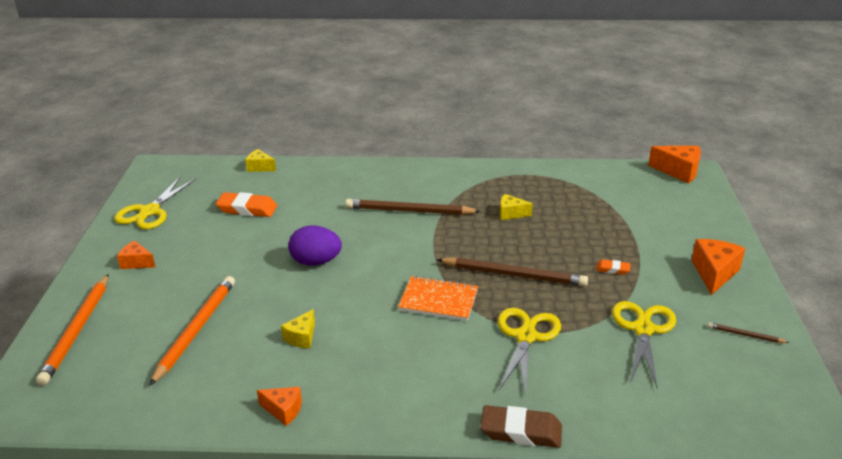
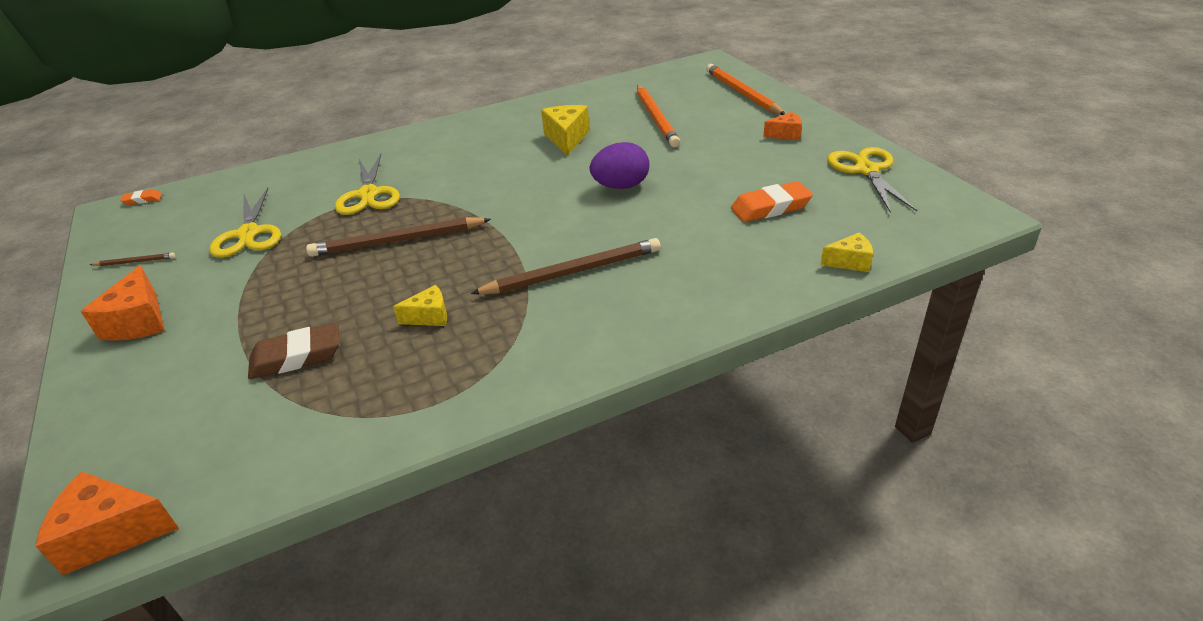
camera: 155 degrees right, 5 degrees up
(283, 410) = (535, 107): orange cheese -> none
(301, 337) = (567, 138): yellow cheese -> yellow cheese, size x1.62
(438, 300) = (467, 195): orange notebook -> none
(521, 431) = (357, 144): brown eraser -> brown eraser (297, 356)
(612, 269) = (276, 284): orange eraser -> orange eraser (142, 200)

